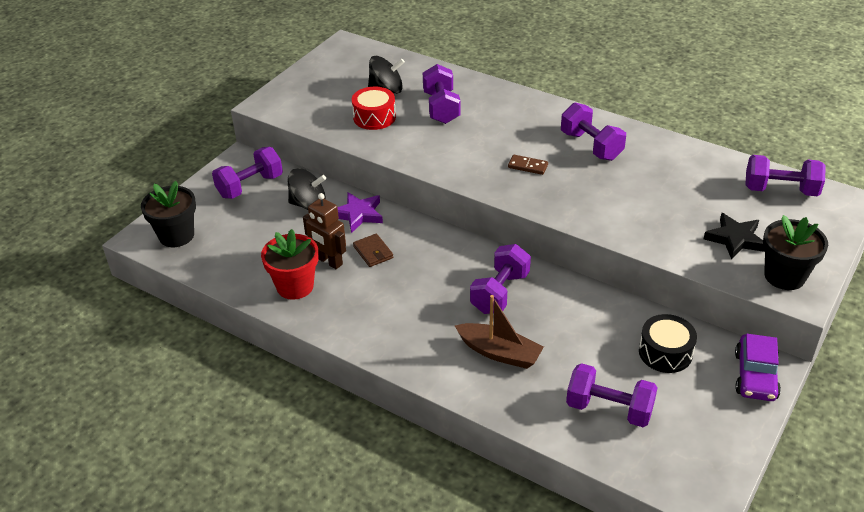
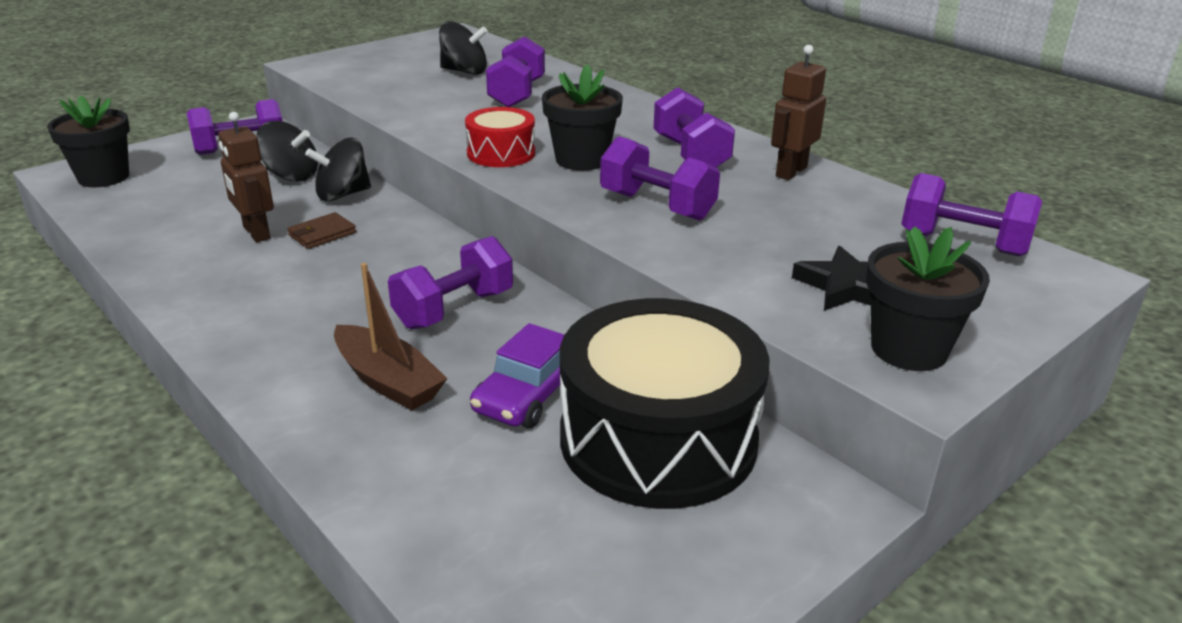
camera: 15 degrees right, 10 degrees down
(295, 286) = (185, 250): red flower pot -> none
(358, 214) = (342, 195): purple star -> black spinning top
(373, 252) = (322, 234): brown wallet -> brown wallet turned 60 degrees clockwise
(374, 117) = (424, 90): red drum -> red drum (501, 153)
(528, 166) = (581, 160): brown domino -> black flower pot
(609, 409) = (500, 499): purple dumbbell -> purple dumbbell (657, 206)
(659, 149) = (790, 172): none -> brown robot
(665, 352) = (658, 439): black drum -> black drum, size x2.05
(755, 376) = (802, 510): purple car -> purple car (528, 395)

